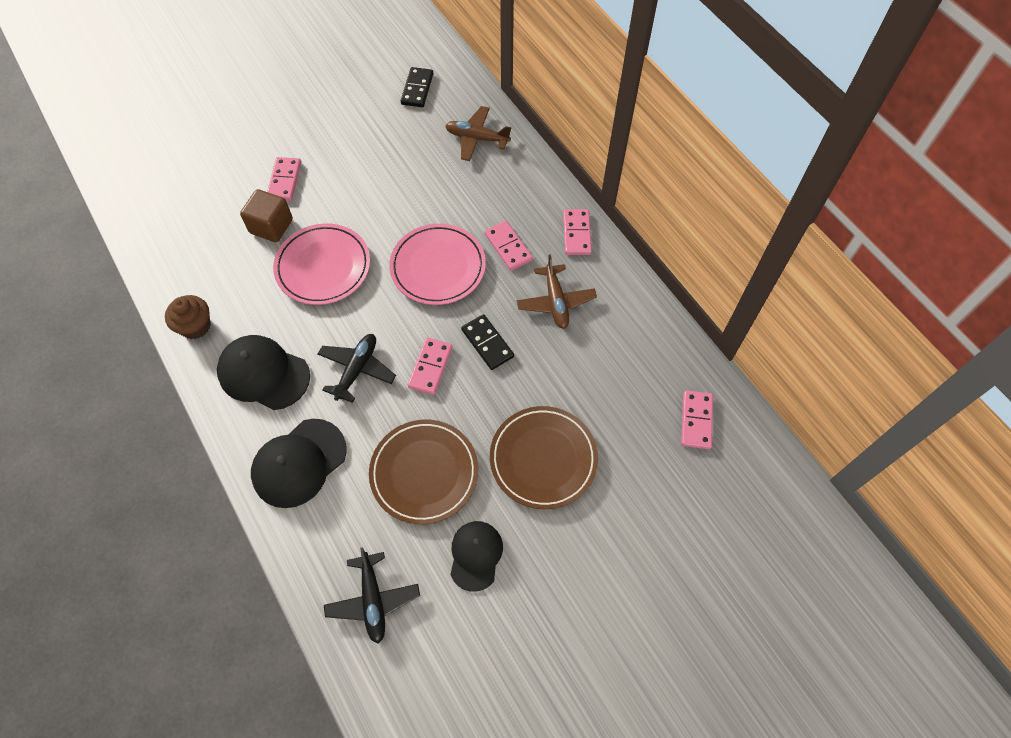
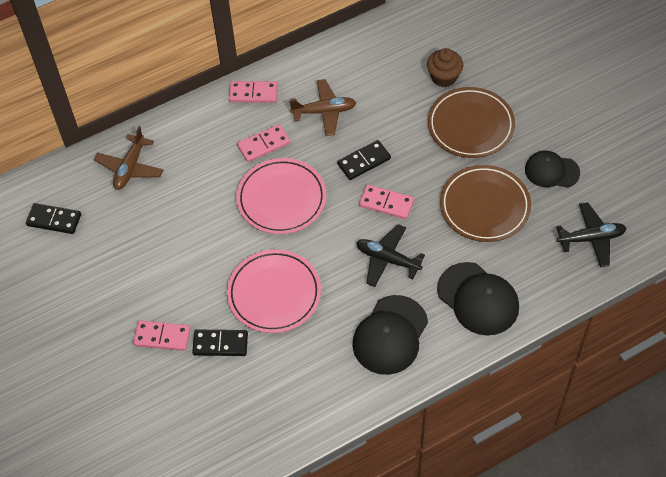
camera: 85 degrees left, 5 degrees down
(195, 326) = (336, 401): brown cupcake -> brown cupcake (444, 77)
(271, 226) = (220, 344): brown cube -> black domino
(696, 420) = (437, 28): pink domino -> none

